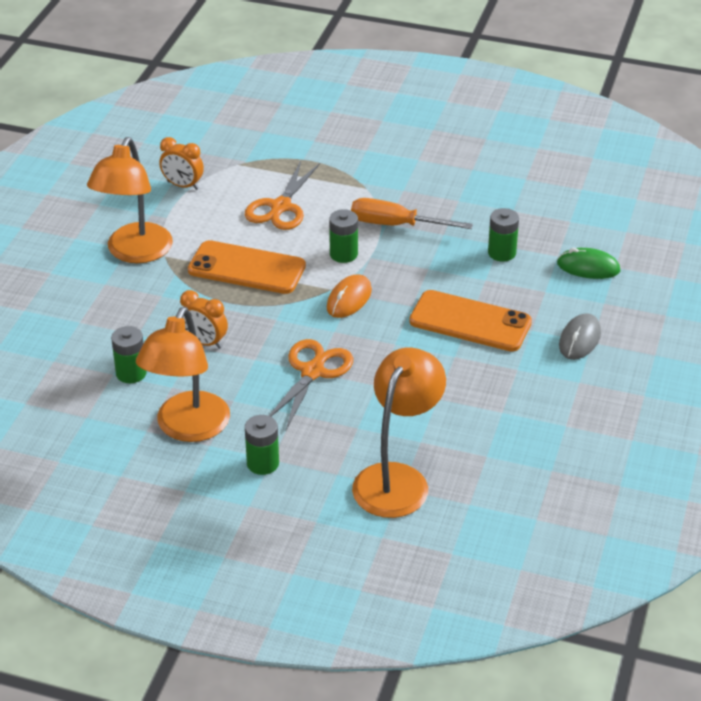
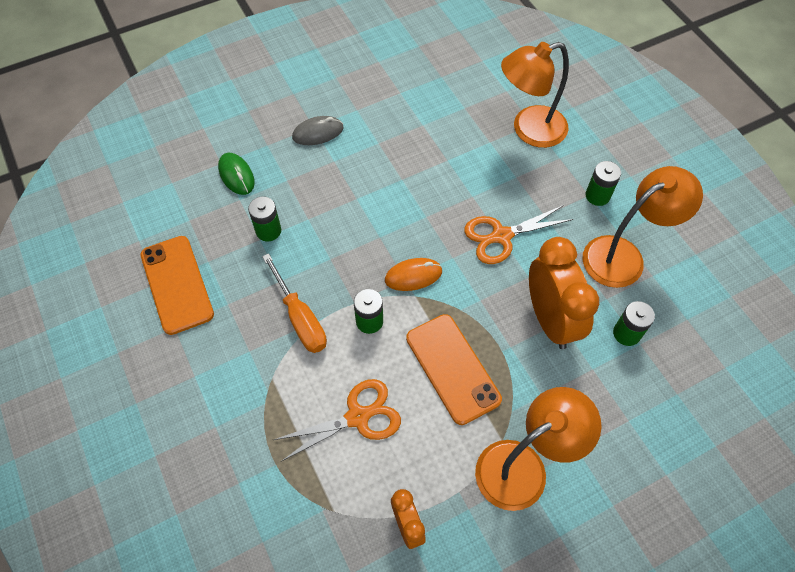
camera: 135 degrees left, 20 degrees up
(204, 342) = (550, 319): orange clock -> orange clock, size x1.91
(470, 321) = (361, 195): orange phone -> orange phone (176, 284)

